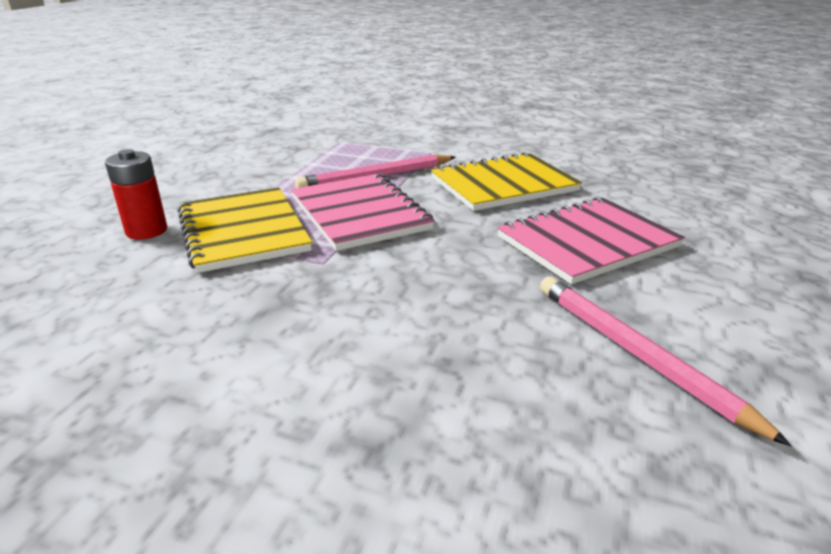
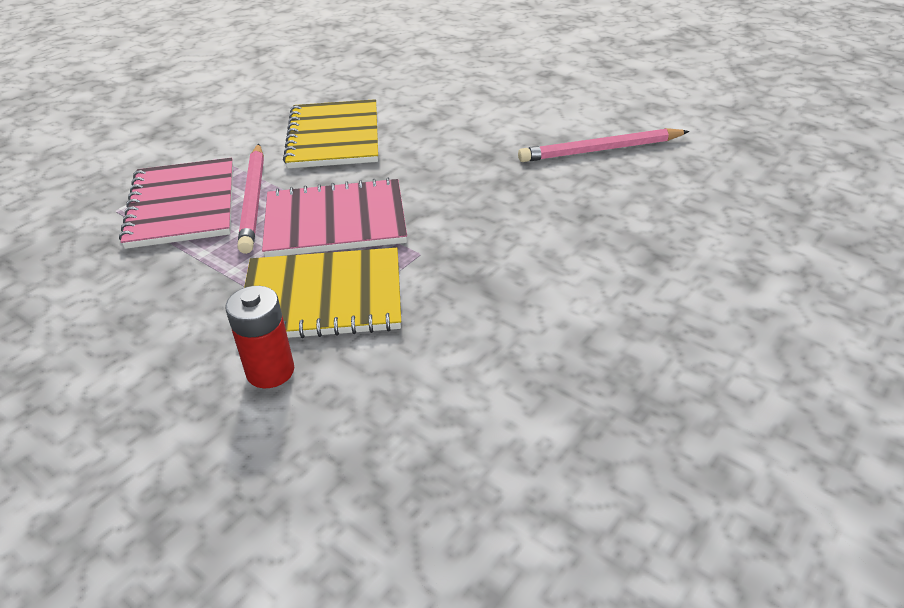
camera: 70 degrees left, 10 degrees up
(587, 242) = (462, 128): pink notebook -> pink notebook (183, 205)

